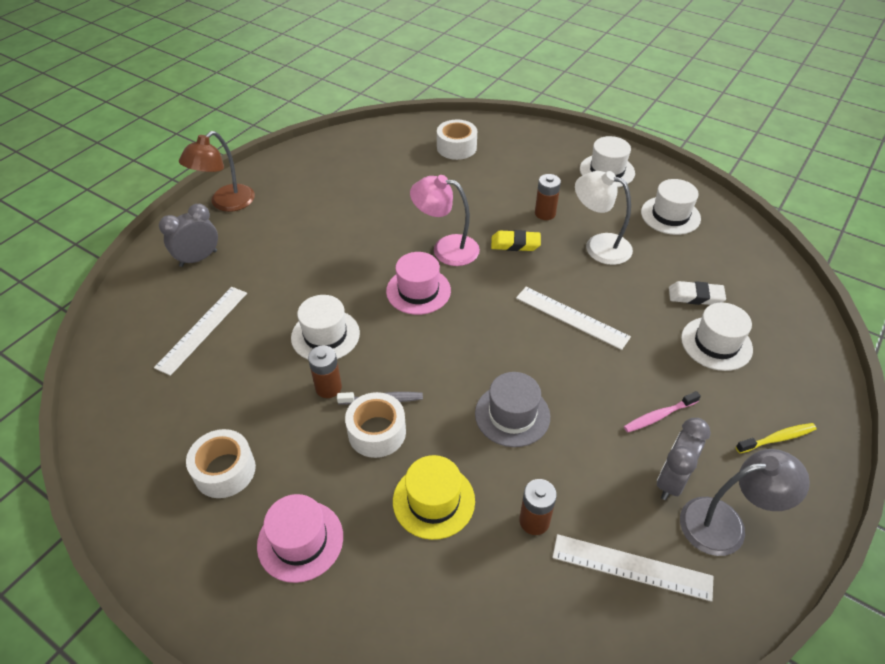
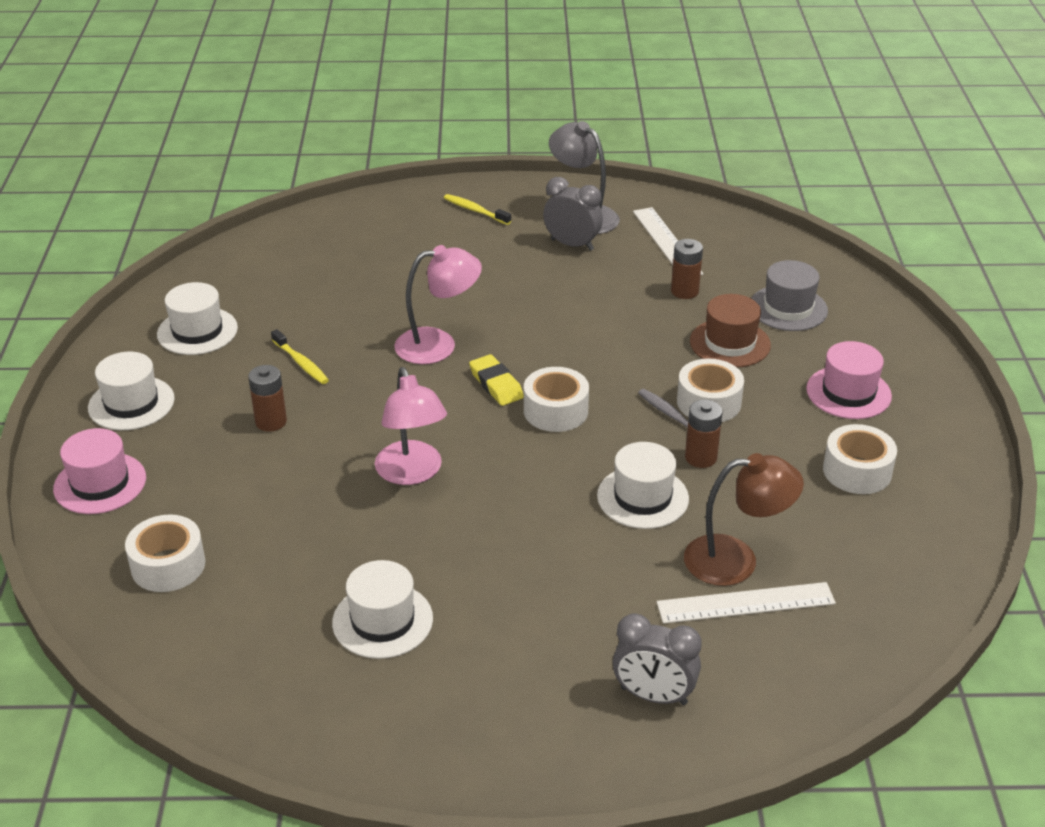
camera: 125 degrees left, 10 degrees down
(226, 203) = (521, 753): brown lamp -> brown lamp (736, 560)
(418, 291) = (505, 462): pink hat -> pink hat (100, 483)
(433, 501) = (730, 343): yellow hat -> brown hat
(445, 340) = (555, 411): none -> white tape
(512, 415) = (599, 336): grey hat -> grey hat (788, 308)
(515, 244) = (353, 423): yellow eraser -> yellow eraser (496, 384)
(571, 317) = (438, 345): white ruler -> pink lamp
(599, 246) = (301, 363): white lamp -> yellow toothbrush
(658, 416) = (513, 265): pink toothbrush -> none
(671, 480) = (572, 245): grey clock -> grey clock turned 150 degrees counterclockwise
(695, 296) = (332, 283): white eraser -> none
(716, 343) = (391, 258): white hat -> white hat (382, 620)

